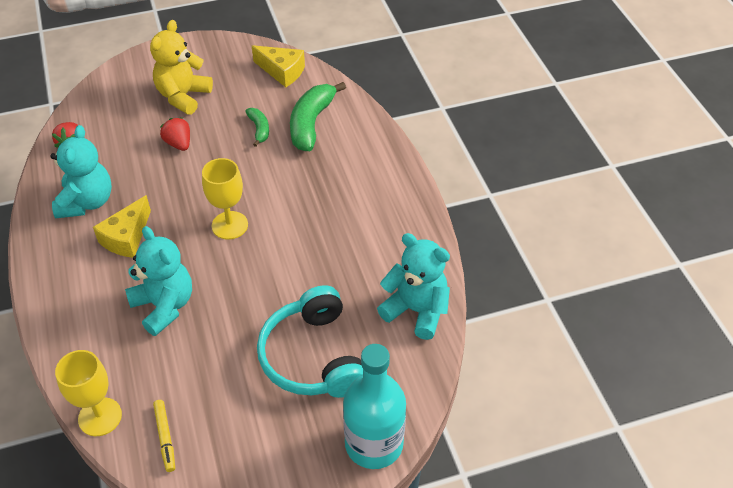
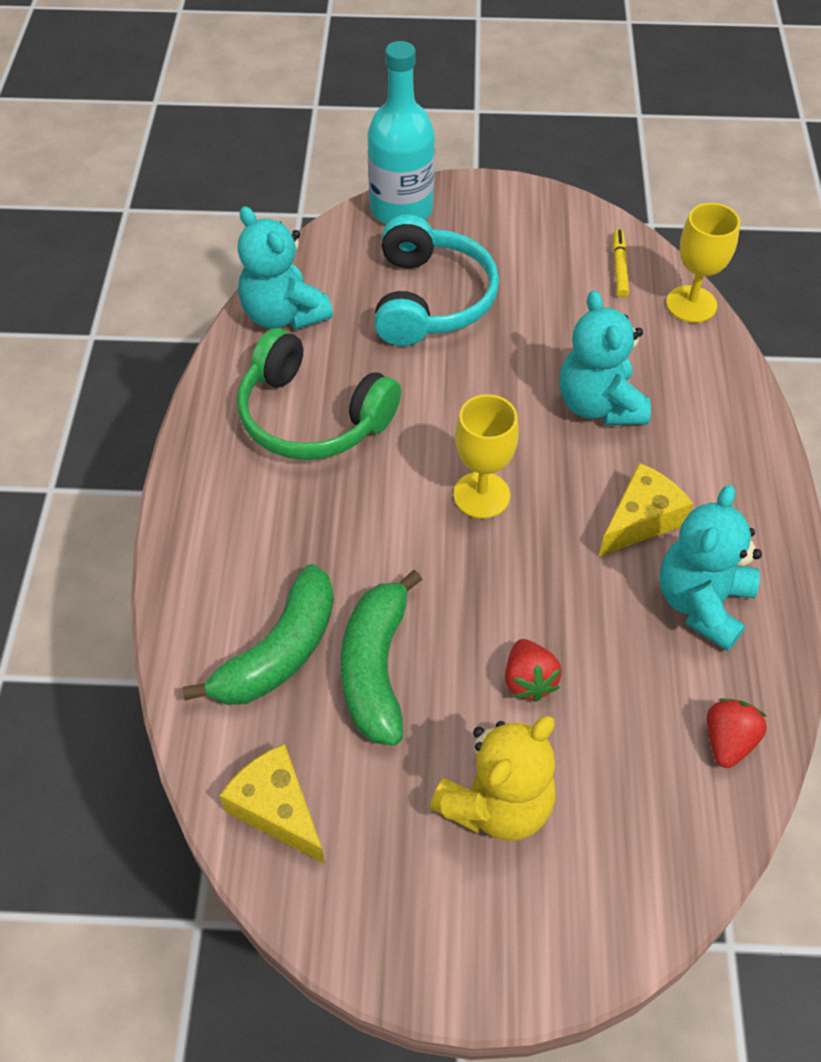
camera: 160 degrees left, 5 degrees up
(259, 129) = (376, 668): green banana -> green banana, size x1.90
(356, 243) = (312, 416): none -> green headphones

